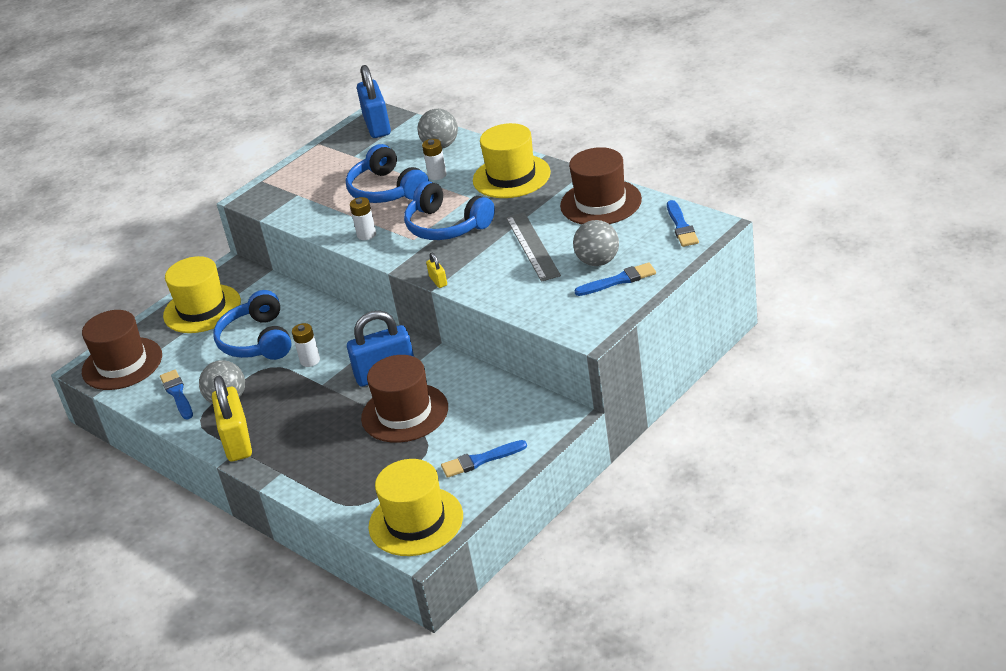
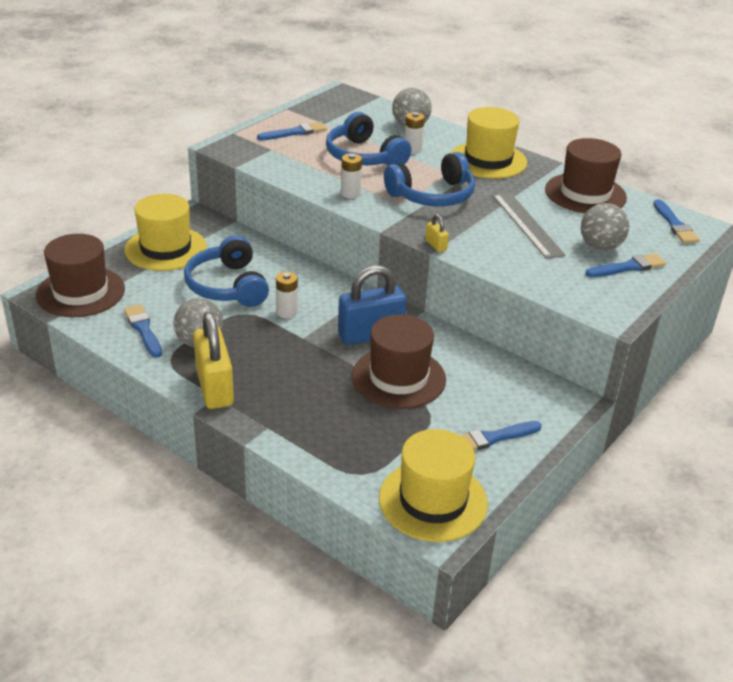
camera: 10 degrees left, 0 degrees up
(322, 171) = (295, 132): none -> blue brush
(377, 125) = (343, 101): blue padlock -> none
(446, 226) = (432, 195): blue headphones -> blue headphones turned 60 degrees counterclockwise

